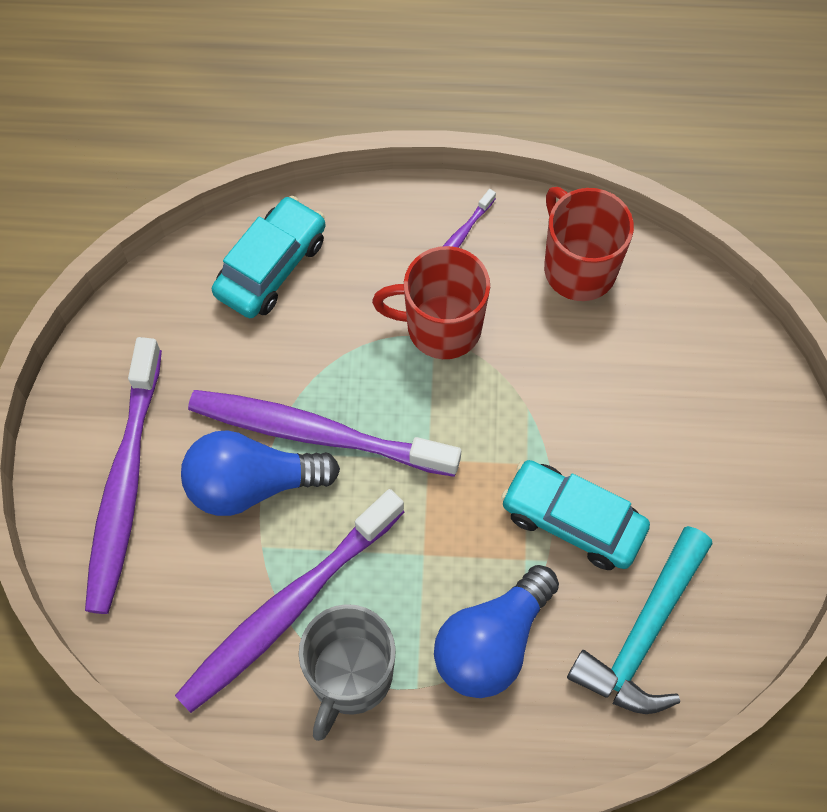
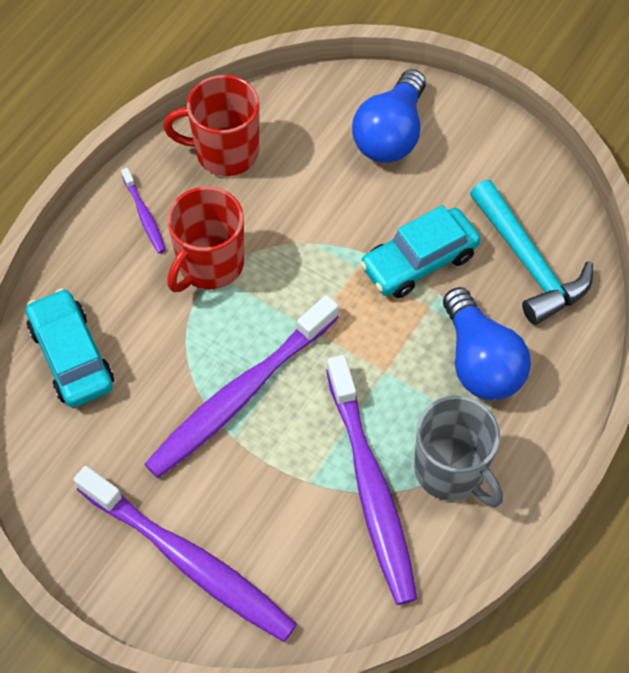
camera: 60 degrees left, 5 degrees down
(252, 484) = (252, 463): blue light bulb -> blue light bulb (391, 134)

